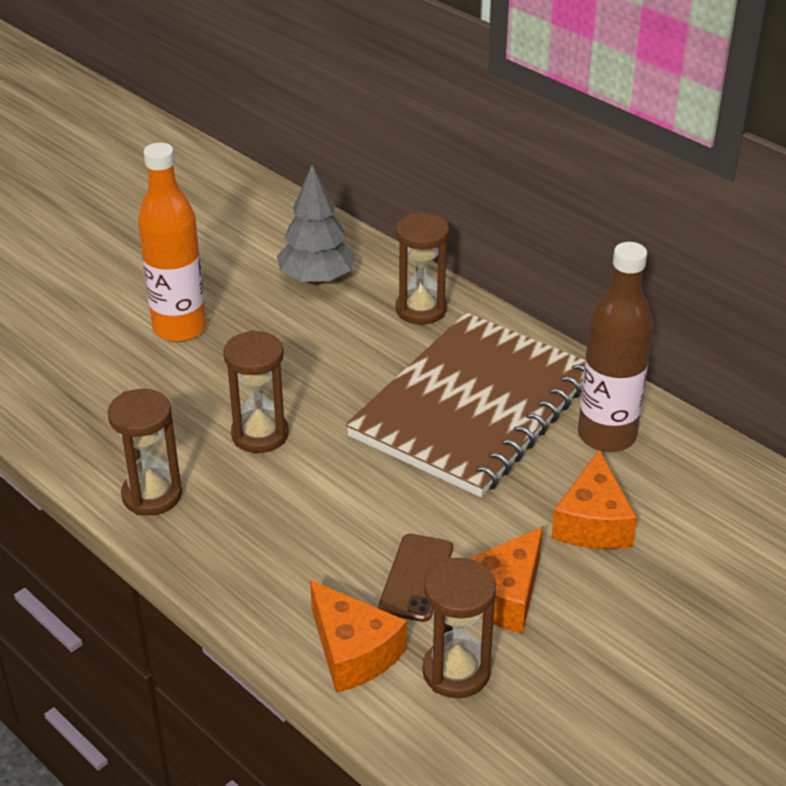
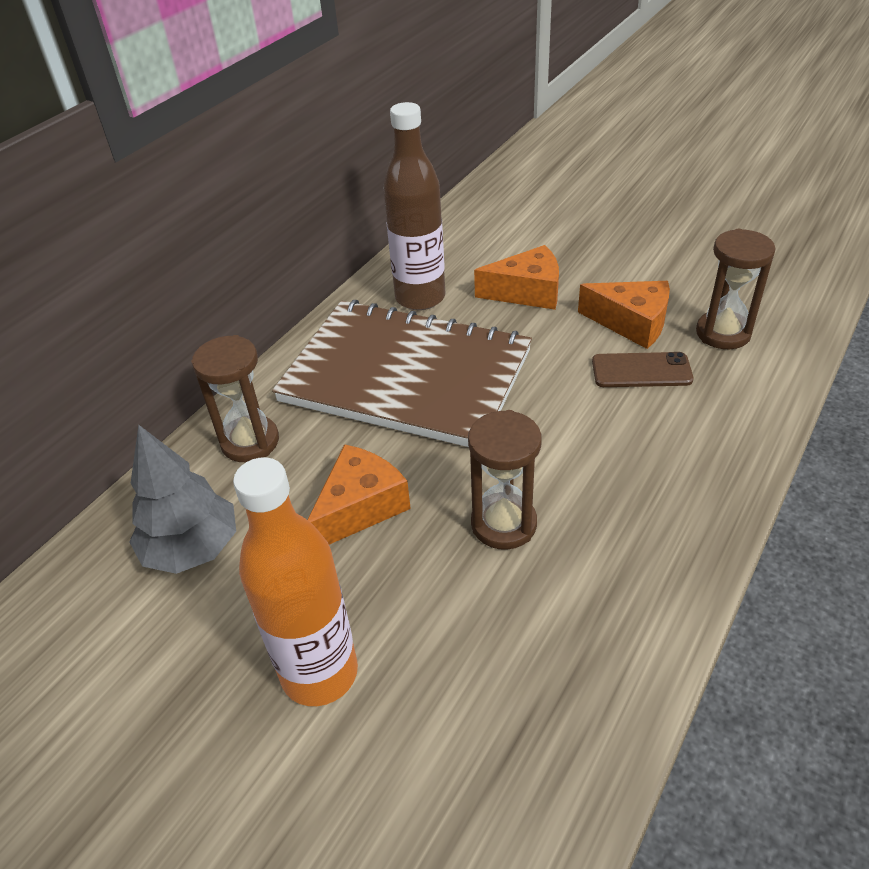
camera: 100 degrees left, 5 degrees up
(152, 495) = (643, 593): brown hourglass -> none
(353, 652) = (744, 389): orange cheese -> orange cheese (360, 507)

